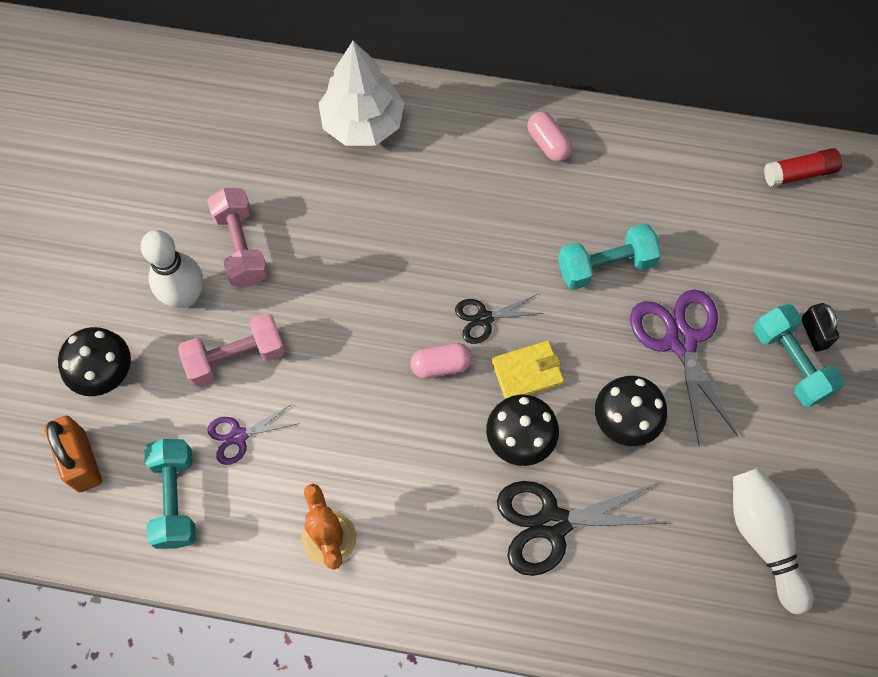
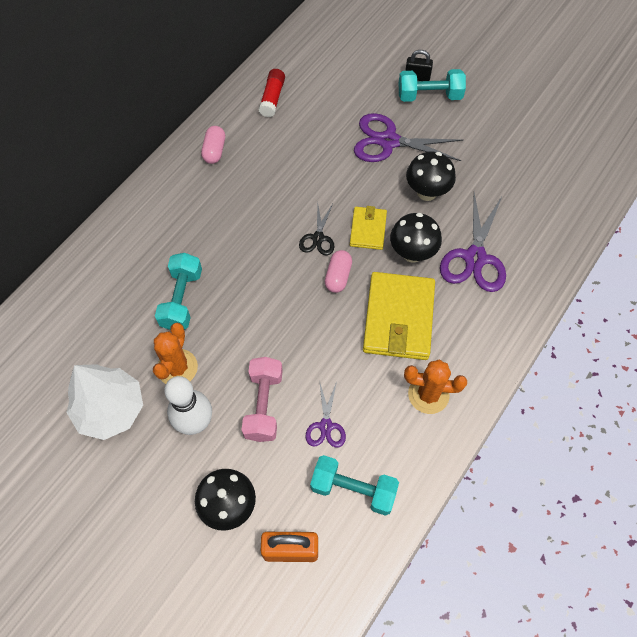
camera: 65 degrees left, 5 degrees down
(241, 246) = (177, 368): pink dumbbell -> orange cactus
(363, 123) = (128, 250): white tree -> white tree (110, 409)
(417, 461) = (398, 318): none -> yellow wallet
(548, 143) = (214, 151): pink capsule -> pink capsule turned 75 degrees counterclockwise
(552, 523) = (475, 258): black scissors -> purple scissors
(605, 265) = (318, 157): turquoise dumbbell -> turquoise dumbbell (182, 299)
(763, 538) = (529, 156): white bowling pin -> none
(799, 173) = (313, 38): red glue stick -> red glue stick (272, 98)

